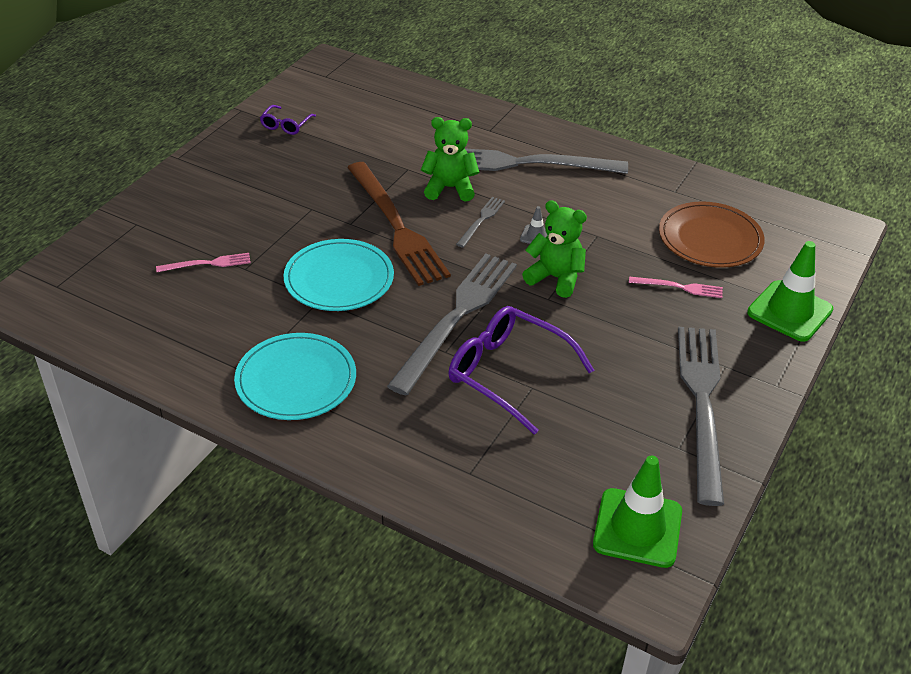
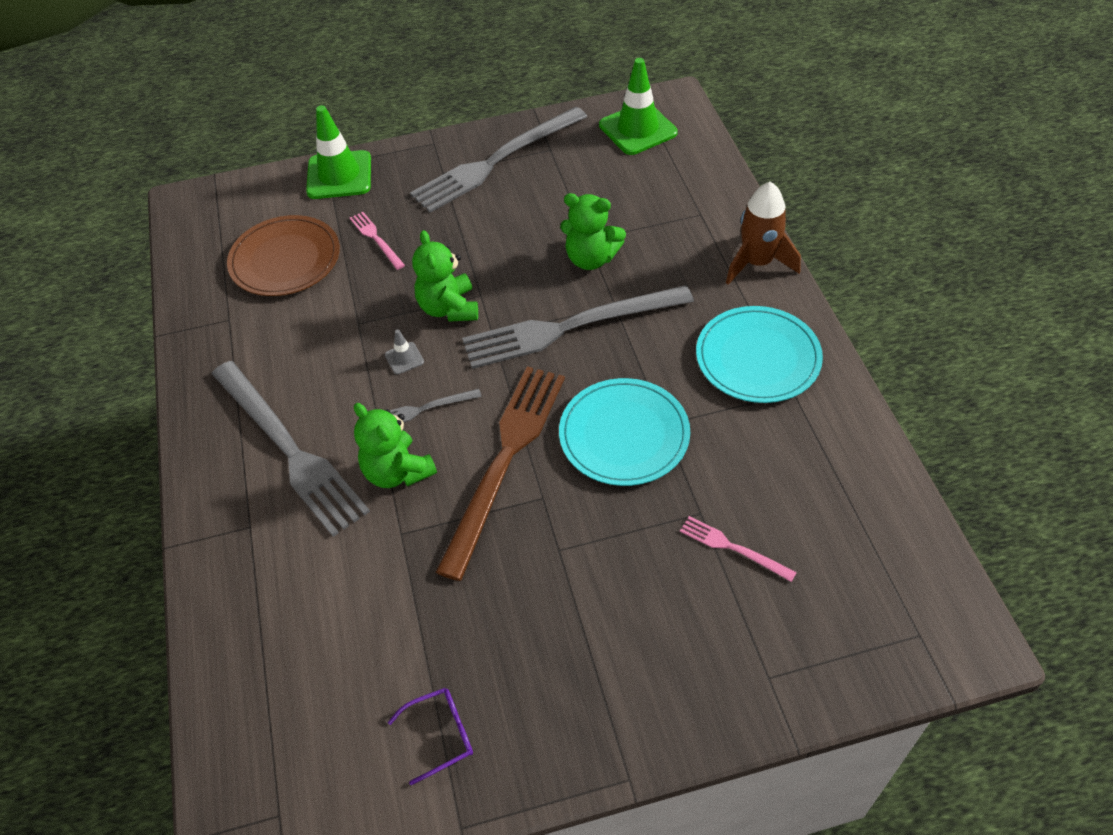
camera: 130 degrees left, 10 degrees up
(371, 458) = (757, 263): none -> brown rocket
(508, 374) = (591, 258): purple glasses -> green teddy bear

